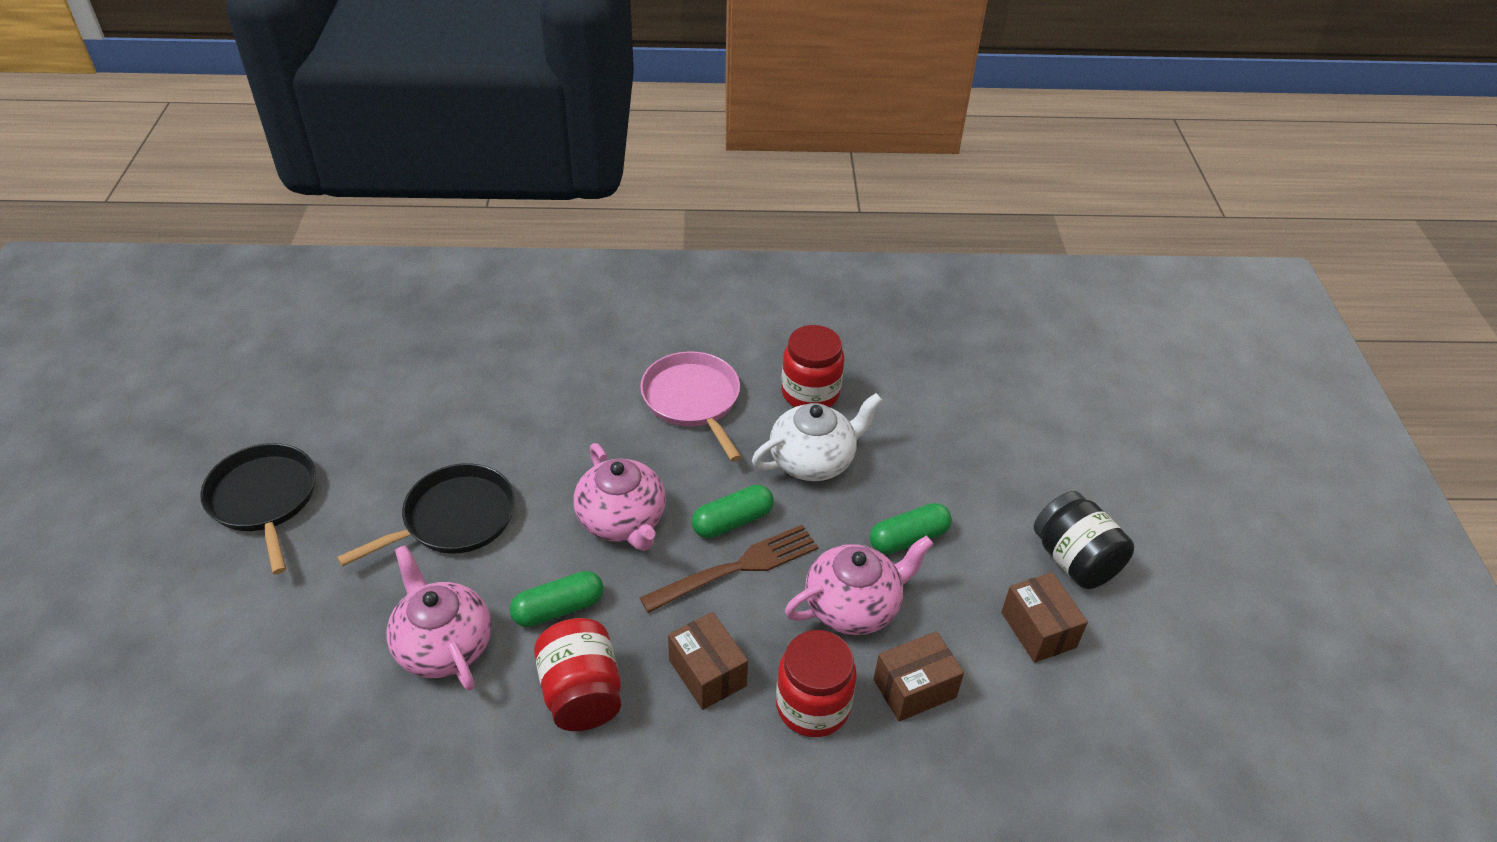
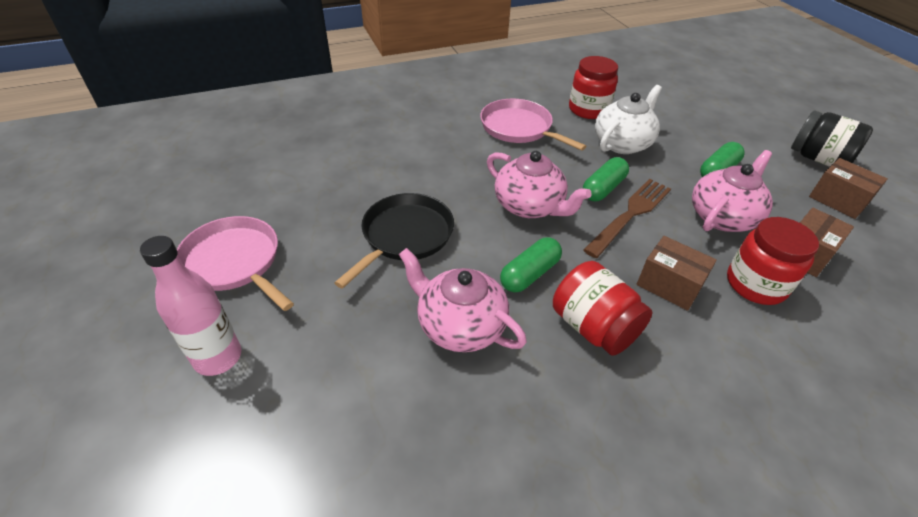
camera: 20 degrees left, 0 degrees up
(199, 603) = (218, 357): none -> pink bottle
(264, 499) = (235, 262): black pan -> pink pan

